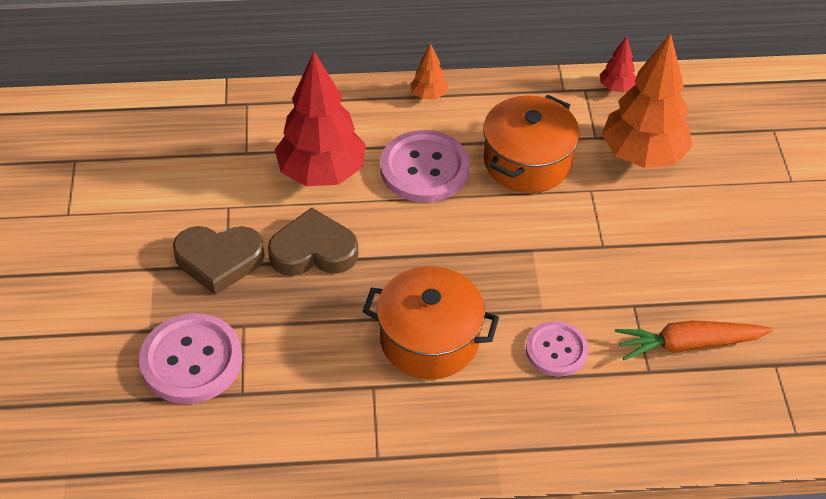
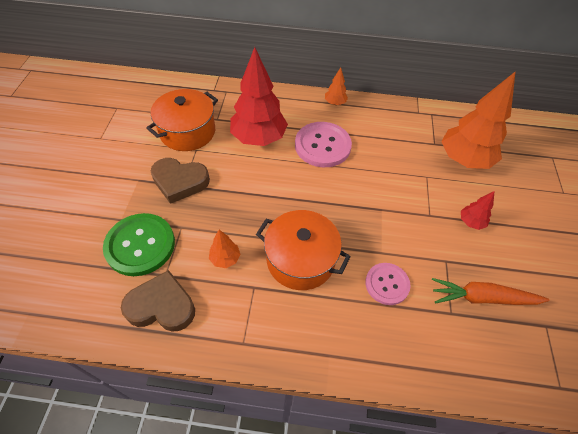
camera: 10 degrees right, 5 degrees up
(191, 360) = (140, 245): pink button -> green button
(313, 251) = (240, 186): brown heart -> brown heart (162, 306)
(321, 357) = (225, 258): none -> orange tree
(527, 161) = (388, 152): orange pot -> orange pot (187, 132)
(616, 88) = (452, 116): red tree -> red tree (471, 222)

